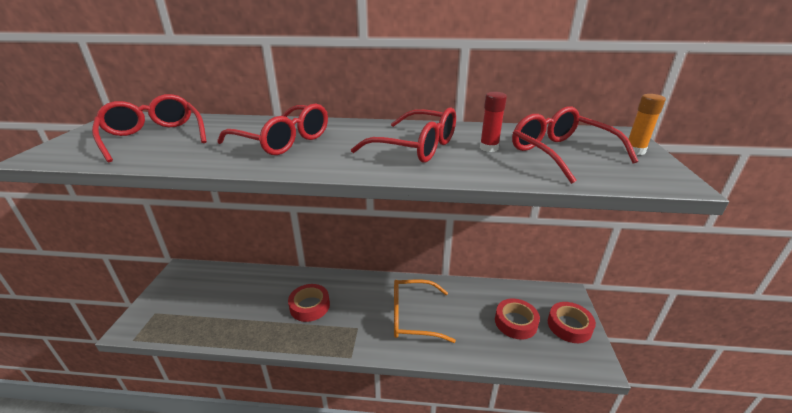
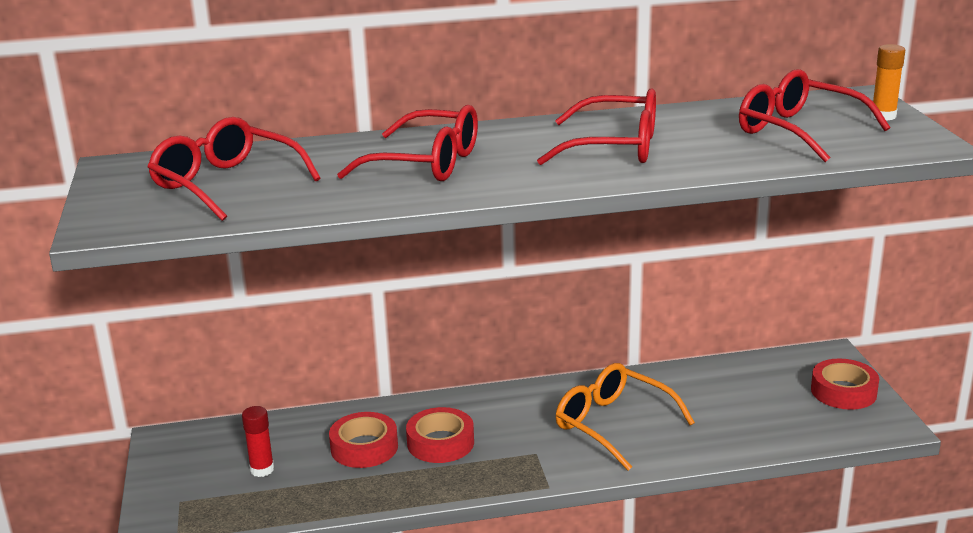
camera: 15 degrees left, 5 degrees down
(412, 317) = (612, 424): orange glasses -> orange glasses turned 60 degrees clockwise
(489, 148) = (708, 136): red glue stick -> red glue stick (262, 469)
(515, 322) = (767, 402): red tape -> red tape (364, 447)

